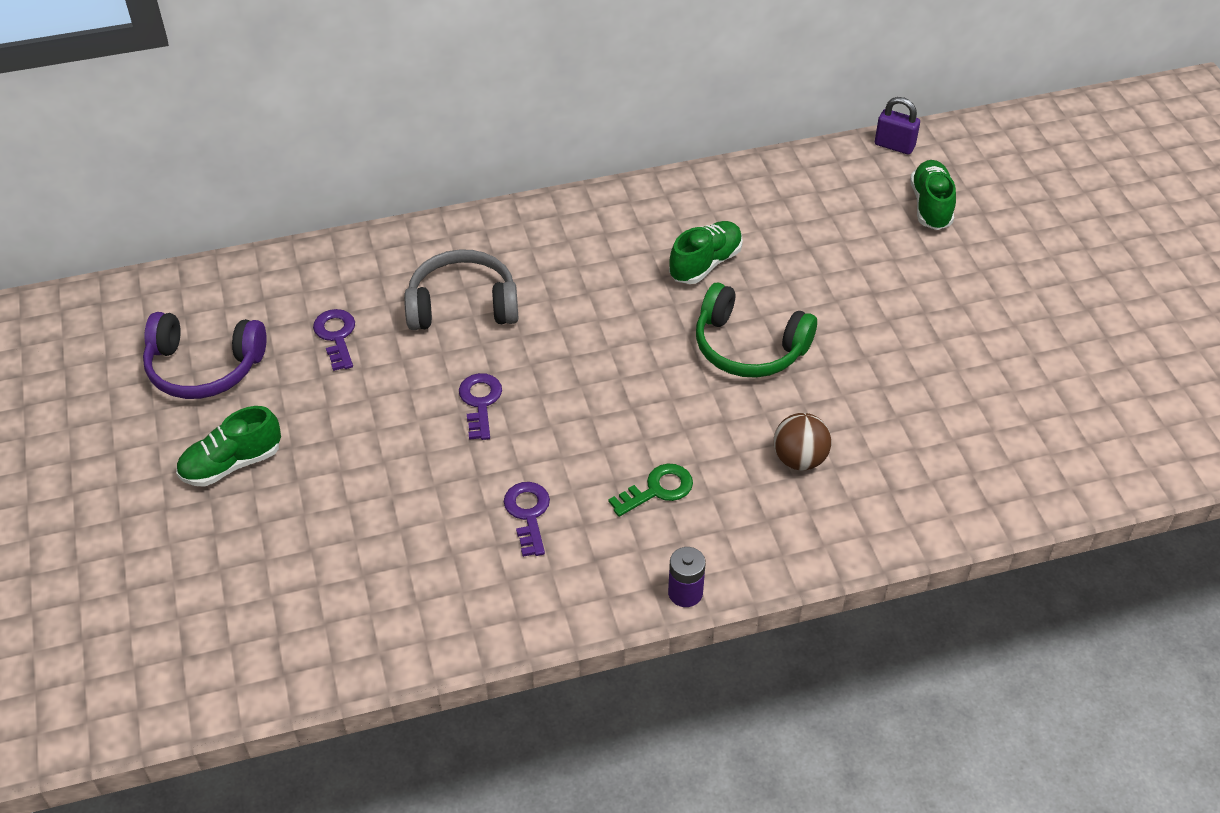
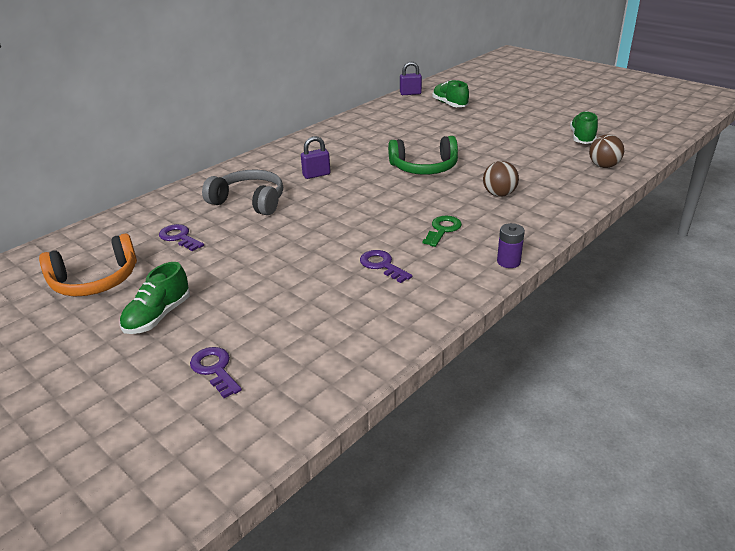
camera: 30 degrees left, 15 degrees down
(204, 367) = (95, 280): purple headphones -> orange headphones
(462, 305) = (249, 201): grey headphones -> grey headphones turned 60 degrees clockwise
(480, 402) = (301, 233): purple key -> purple key (215, 369)
(589, 290) = (316, 175): none -> purple padlock
(705, 263) = (367, 149): green shoe -> green shoe (582, 138)
(1019, 477) = (603, 166): none -> brown ball

